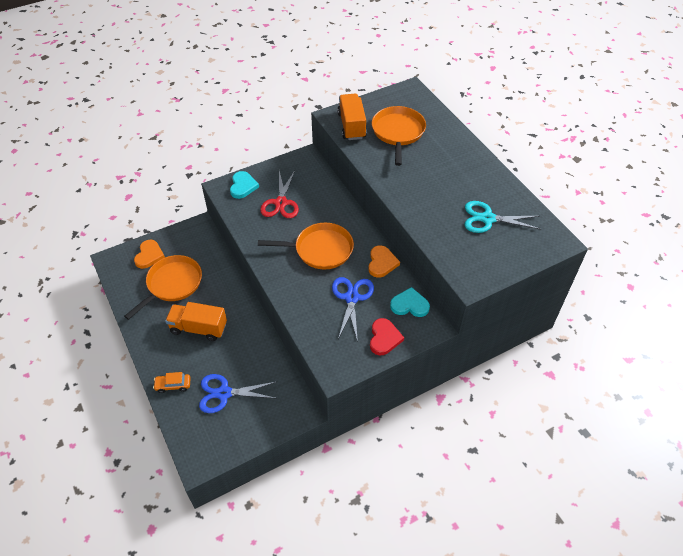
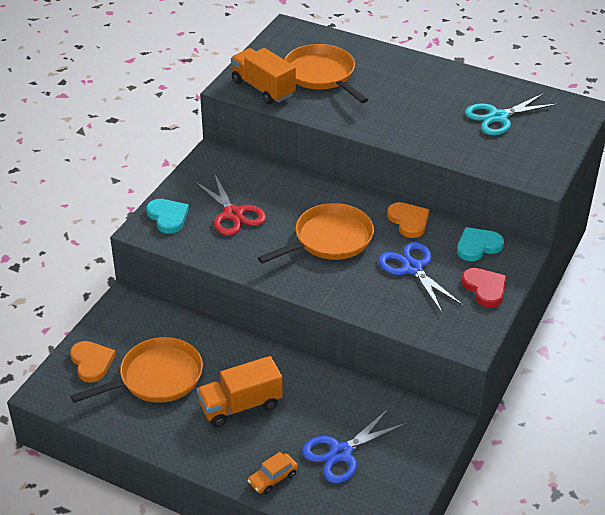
camera: 35 degrees left, 10 degrees down
(172, 284) = (157, 377): orange pan -> orange pan turned 60 degrees clockwise

